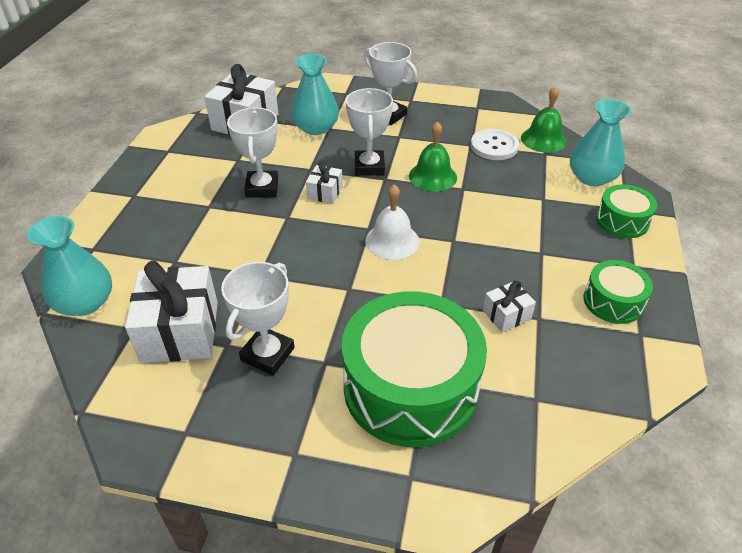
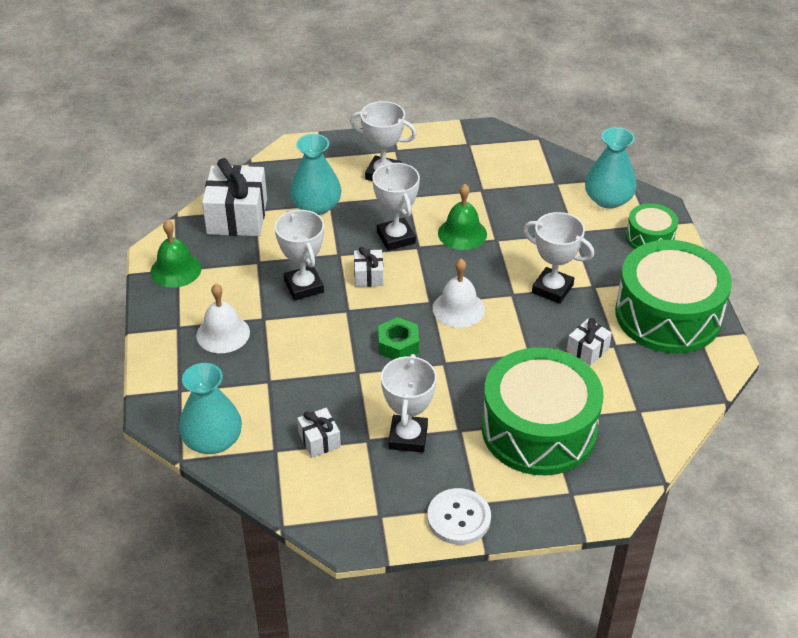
camera: 20 degrees left, 0 degrees up
(165, 210) = (223, 333): none -> white bell
(180, 331) = (319, 440): white gift -> white gift, size x0.50
(314, 260) = (398, 345): none -> green nut
(494, 146) = (505, 186): white button -> white button (458, 518)
(496, 245) = (552, 289): none -> white trophy
(543, 139) = (548, 167): green bell -> green bell (176, 270)
(613, 301) = (668, 315): green drum -> green drum, size x2.04

